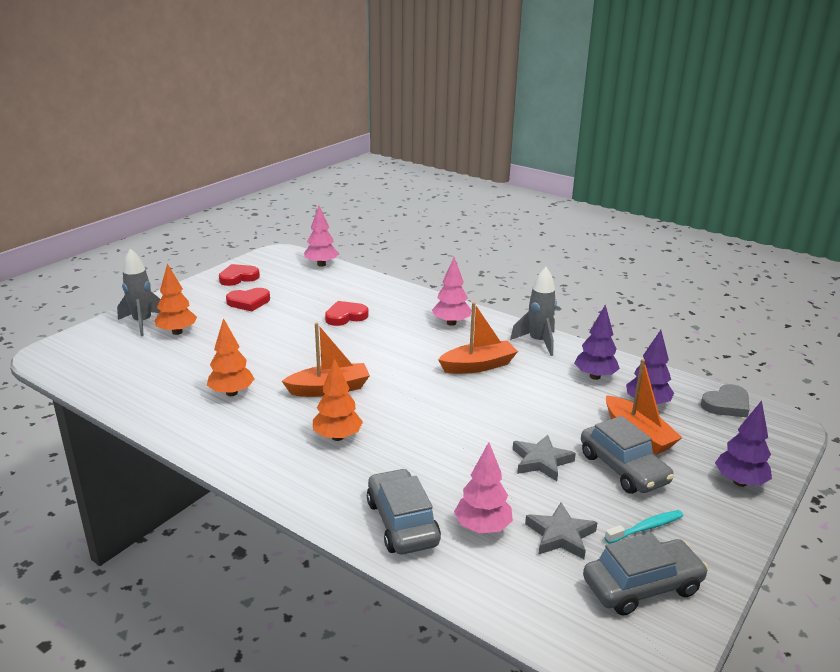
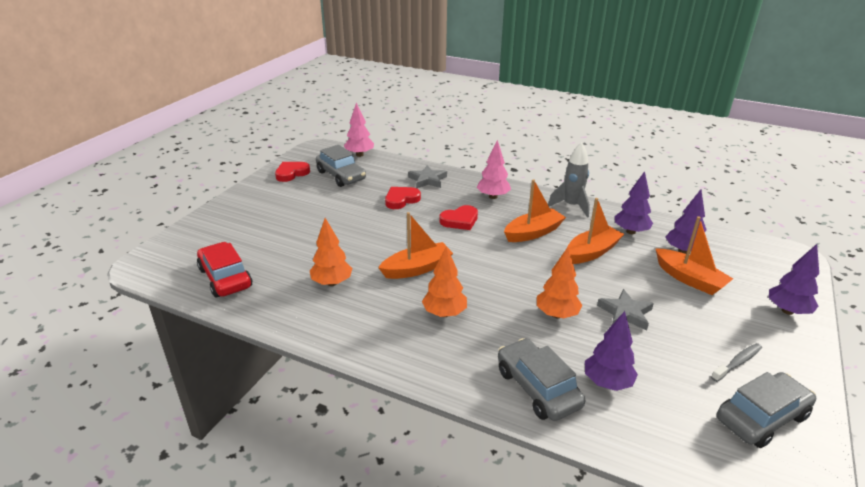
camera: 10 degrees left, 5 degrees up
(124, 376) = (225, 278): none -> red car
(143, 323) = (221, 224): grey rocket -> none
(177, 332) = (257, 230): orange tree -> orange tree (557, 314)
(248, 302) = (310, 195): red heart -> red heart (460, 220)
(482, 528) = (607, 383): pink tree -> purple tree
(536, 393) = (591, 252): none -> orange boat
(560, 535) = (674, 380): grey star -> grey star (427, 180)
(623, 468) = (693, 311): grey car -> grey car (341, 176)
(646, 528) = (737, 362): turquoise toothbrush -> grey toothbrush
(726, 405) = (743, 244): grey heart -> none

